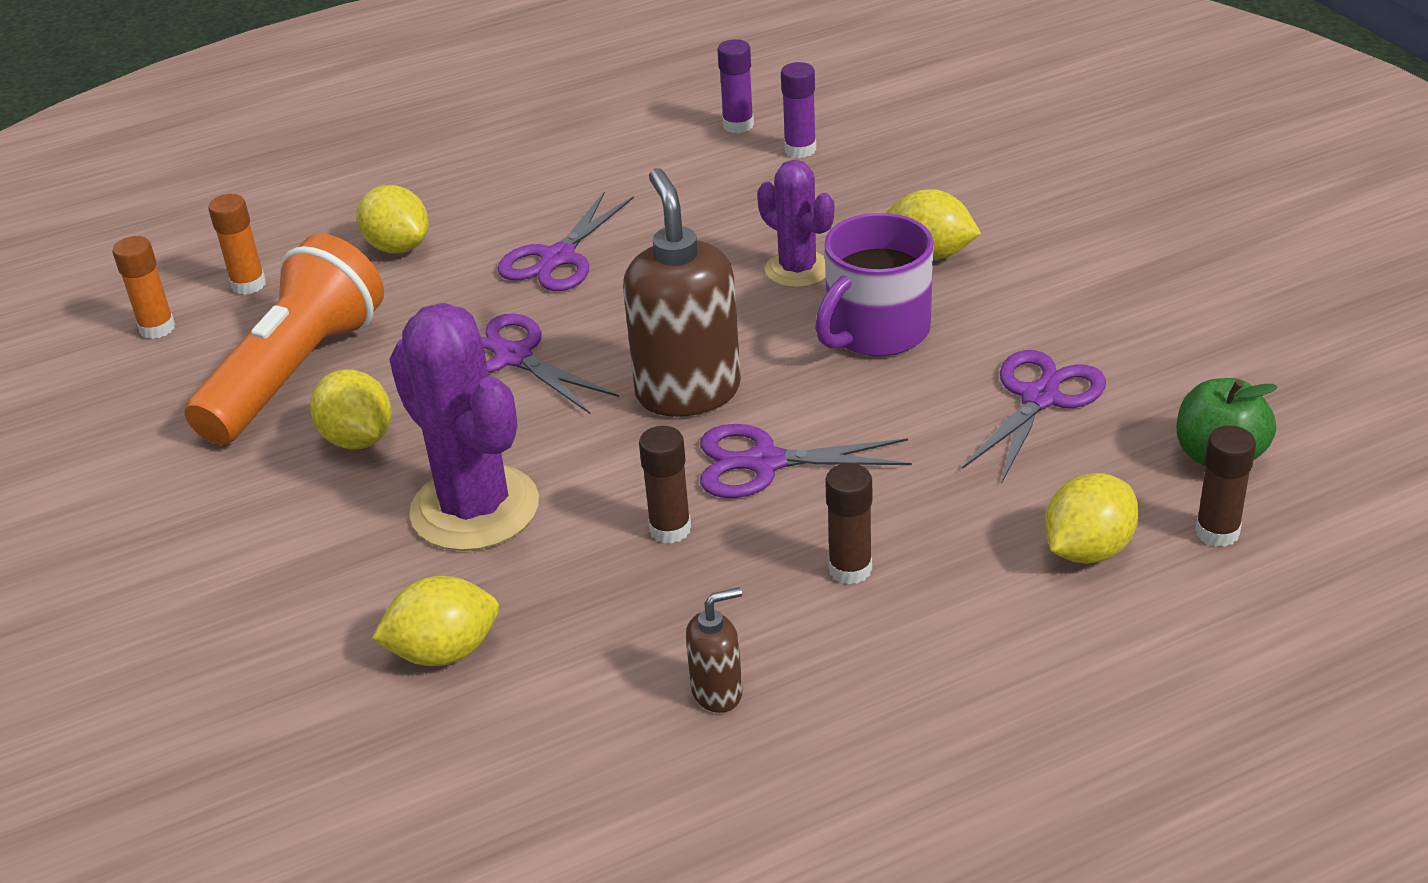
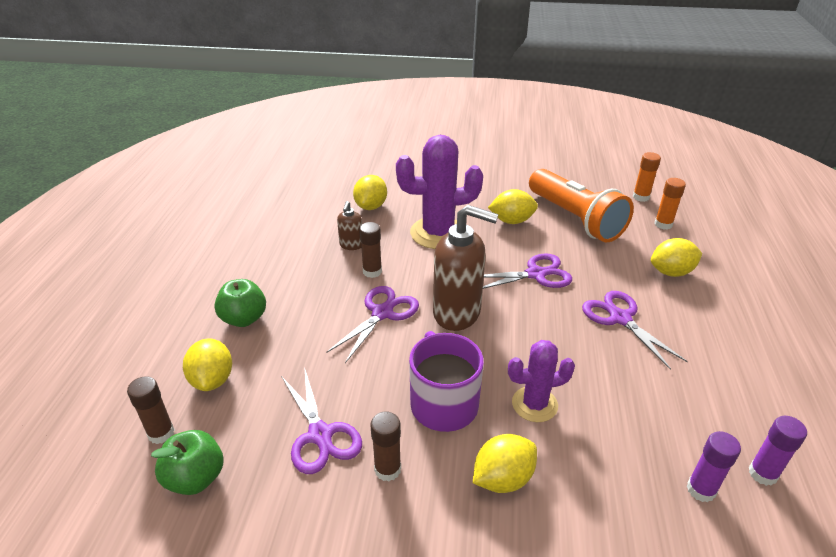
camera: 120 degrees right, 0 degrees up
(717, 692) = (281, 249): brown soap dispenser -> brown soap dispenser (351, 245)
(850, 569) = (294, 305): brown glue stick -> brown glue stick (387, 469)
(943, 606) = (244, 318): none -> green apple

